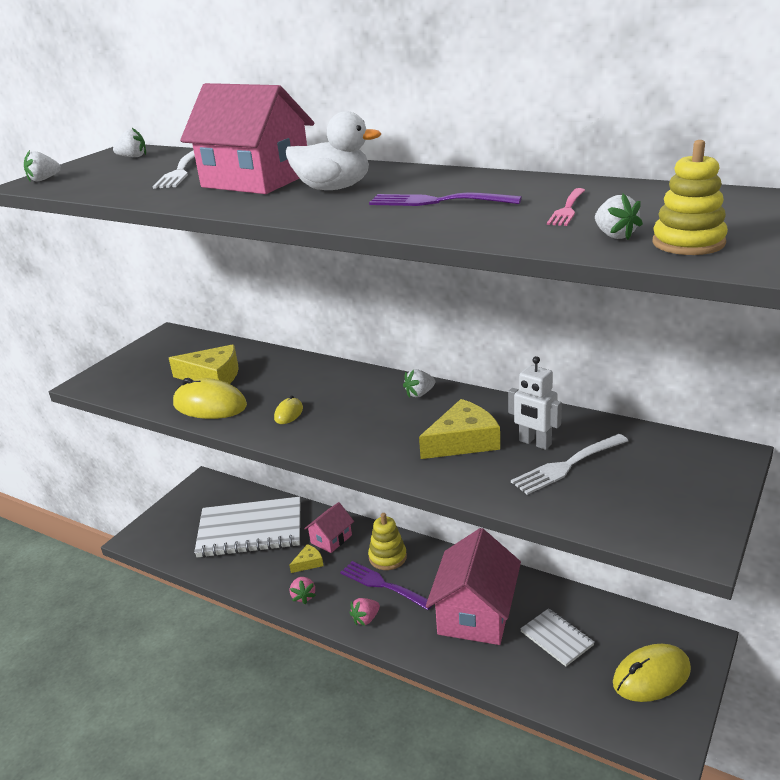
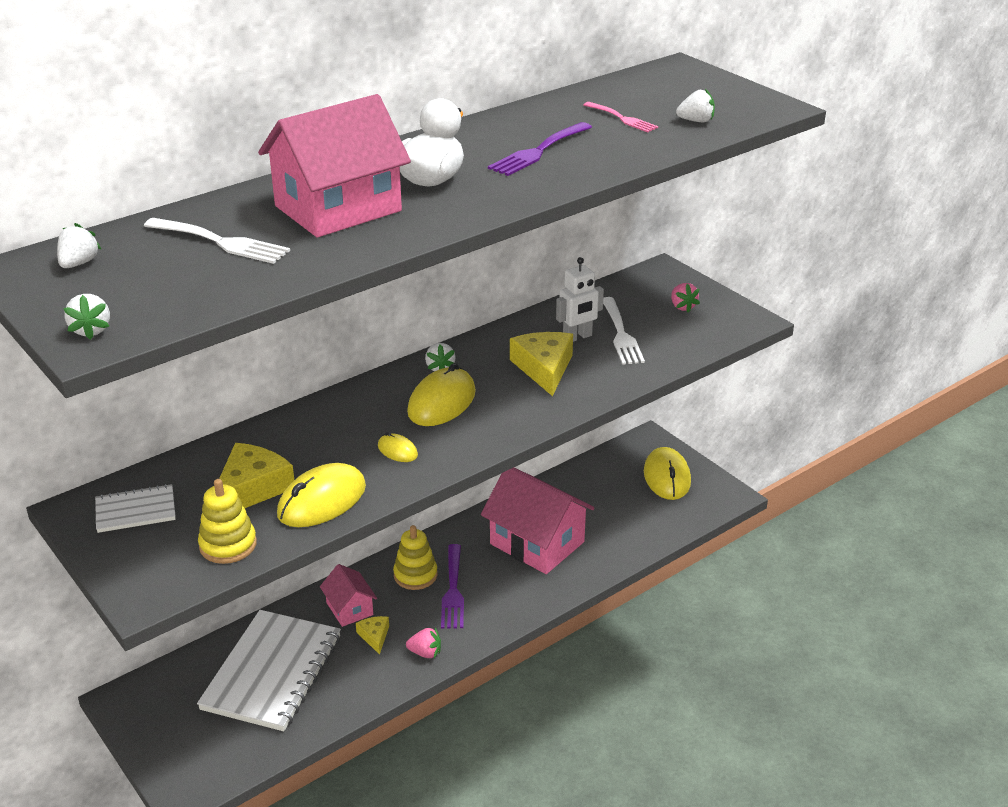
camera: 70 degrees left, 5 degrees up
(366, 619) = (492, 615): pink strawberry -> pink strawberry (682, 307)
(369, 410) = (442, 402): none -> yellow mouse
(382, 585) = (453, 590): purple fork -> purple fork turned 60 degrees counterclockwise
(556, 638) = (598, 508): white notebook -> white notebook (136, 511)
(688, 243) = (734, 108): yellow stacking toy -> yellow stacking toy (228, 545)

